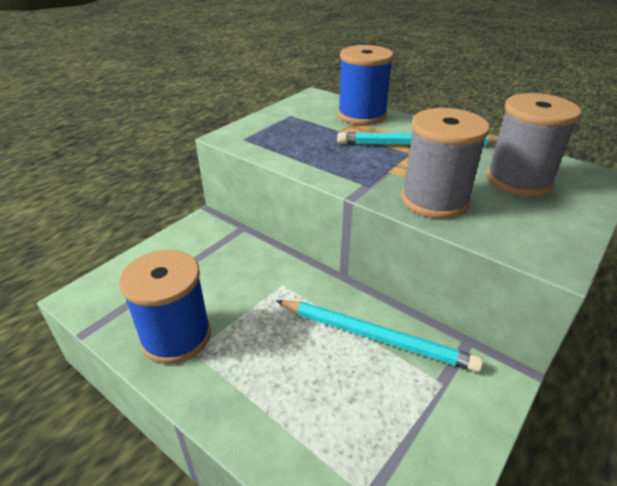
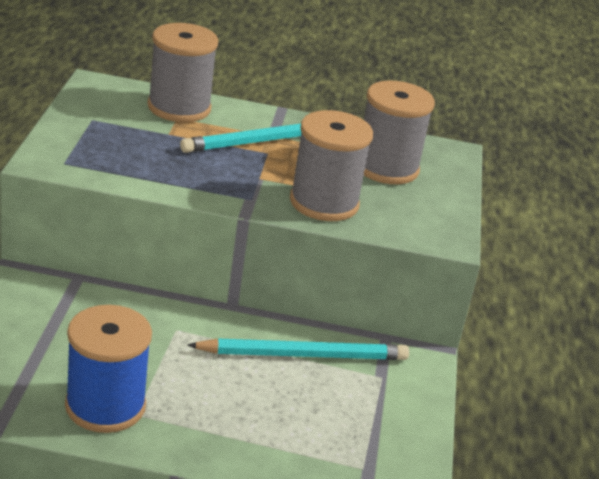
camera: 35 degrees left, 5 degrees down
(362, 115) = (179, 107): blue spool -> grey spool

